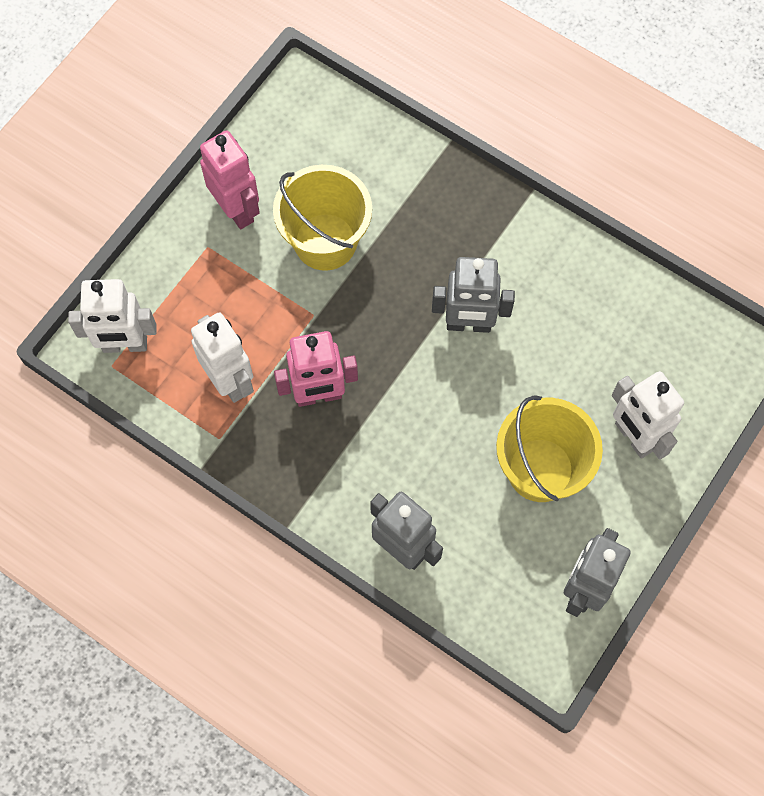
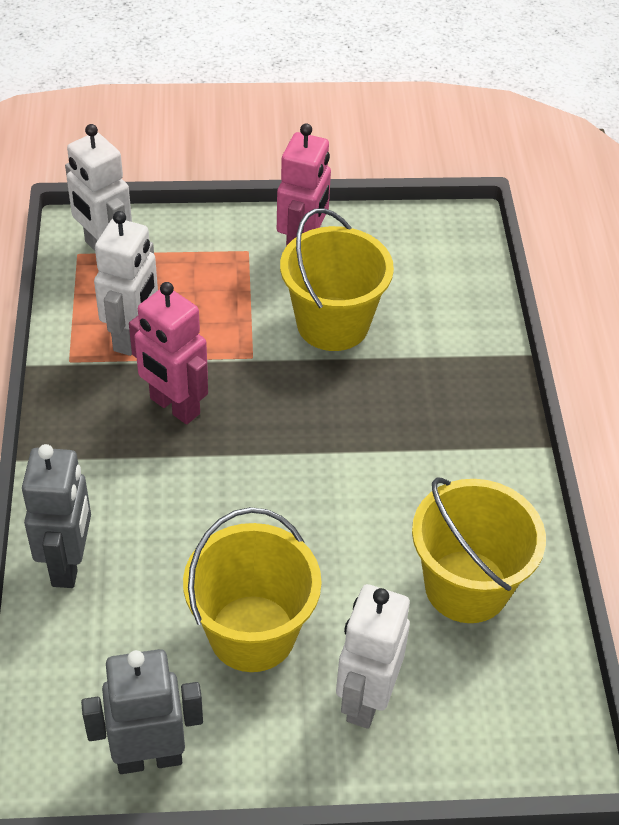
camera: 50 degrees right, 20 degrees down
(468, 324) = (355, 478): grey robot -> none
(599, 321) = (466, 586): none -> yellow bucket

